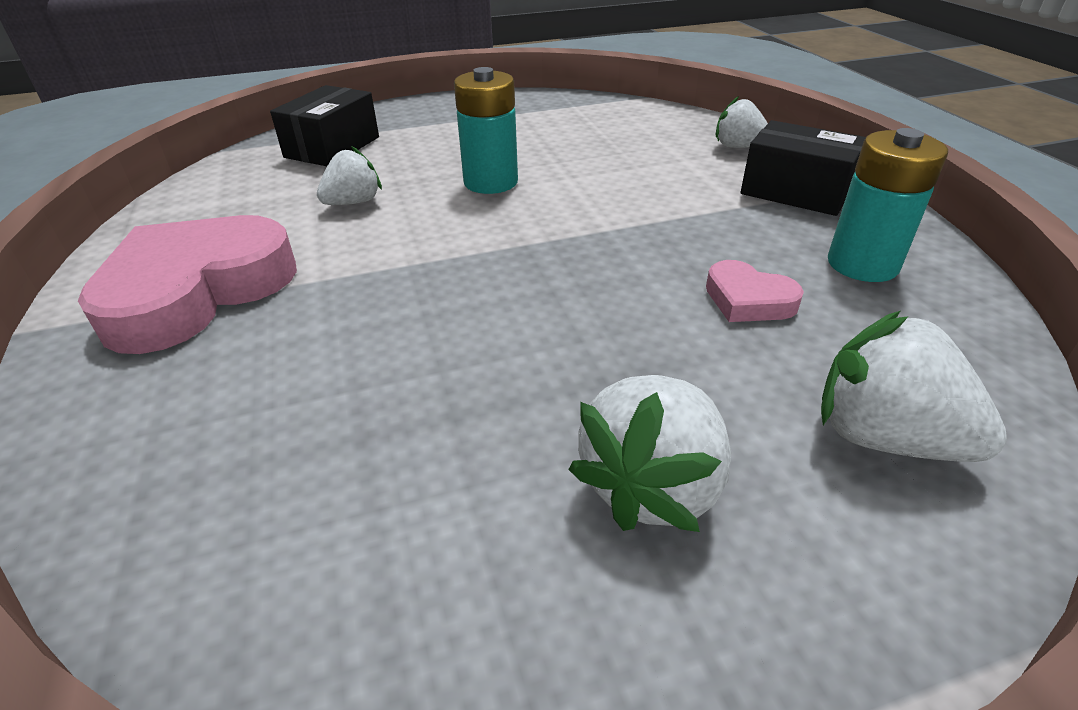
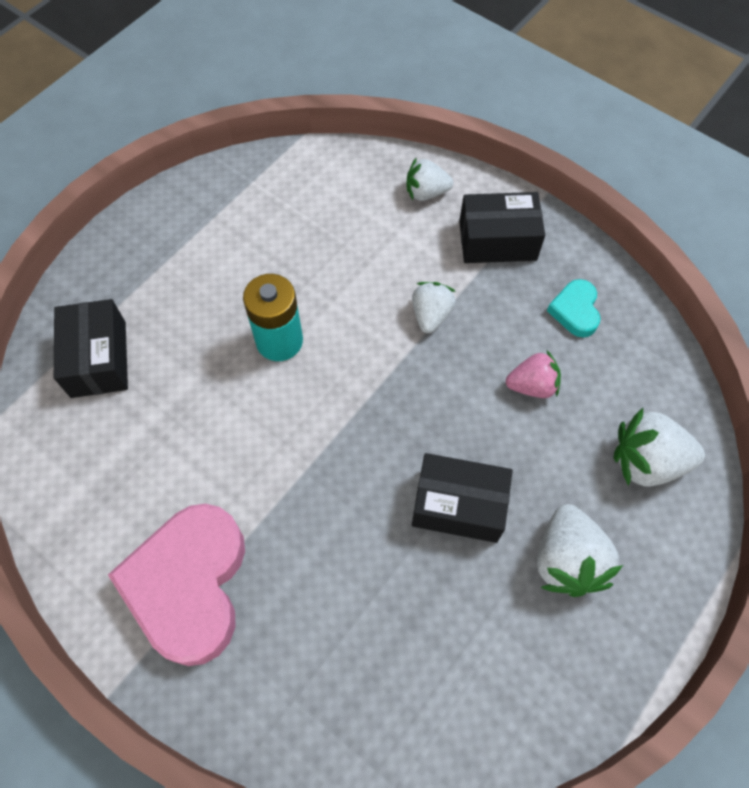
camera: 35 degrees left, 25 degrees up
(353, 202) = (197, 425): white strawberry -> white strawberry (431, 315)
(546, 358) = (458, 505): none -> black box
(748, 300) = (532, 385): pink heart -> pink strawberry
(862, 264) = (575, 311): turquoise battery -> turquoise heart

